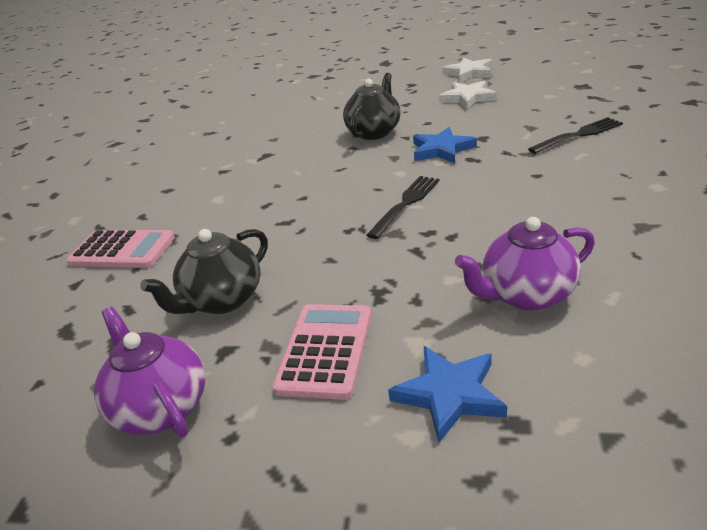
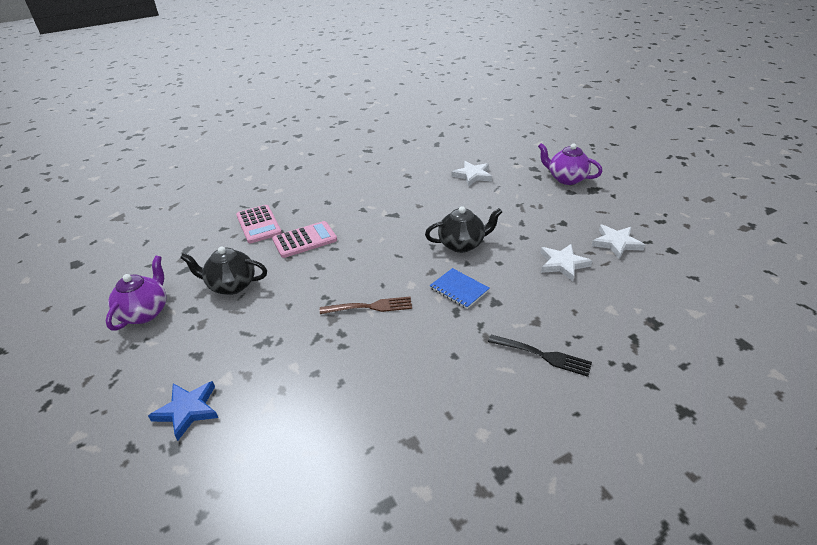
camera: 50 degrees right, 5 degrees up
(273, 102) = (472, 175): none -> white star
(325, 350) = (205, 345): pink calculator -> pink calculator (305, 240)
(405, 204) = (369, 307): black fork -> brown fork
(441, 150) = (459, 289): blue star -> blue notebook
(526, 295) = (292, 408): purple teapot -> purple teapot (566, 179)

